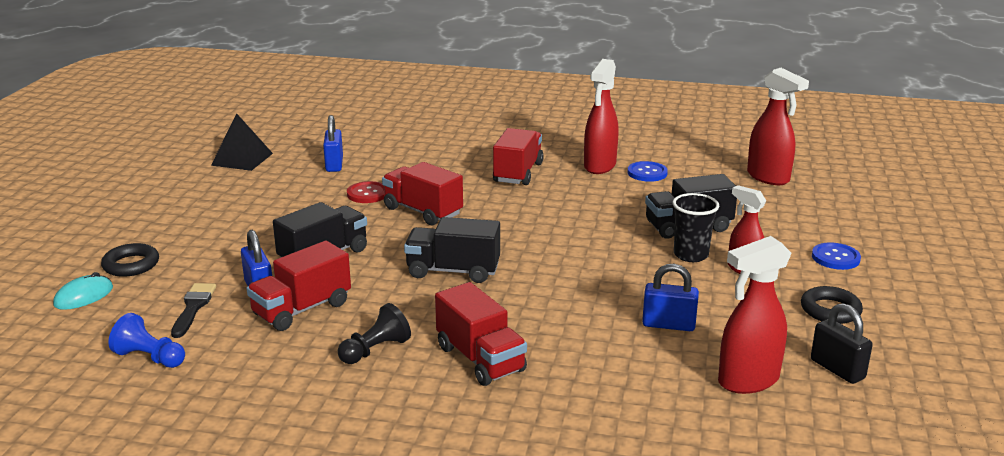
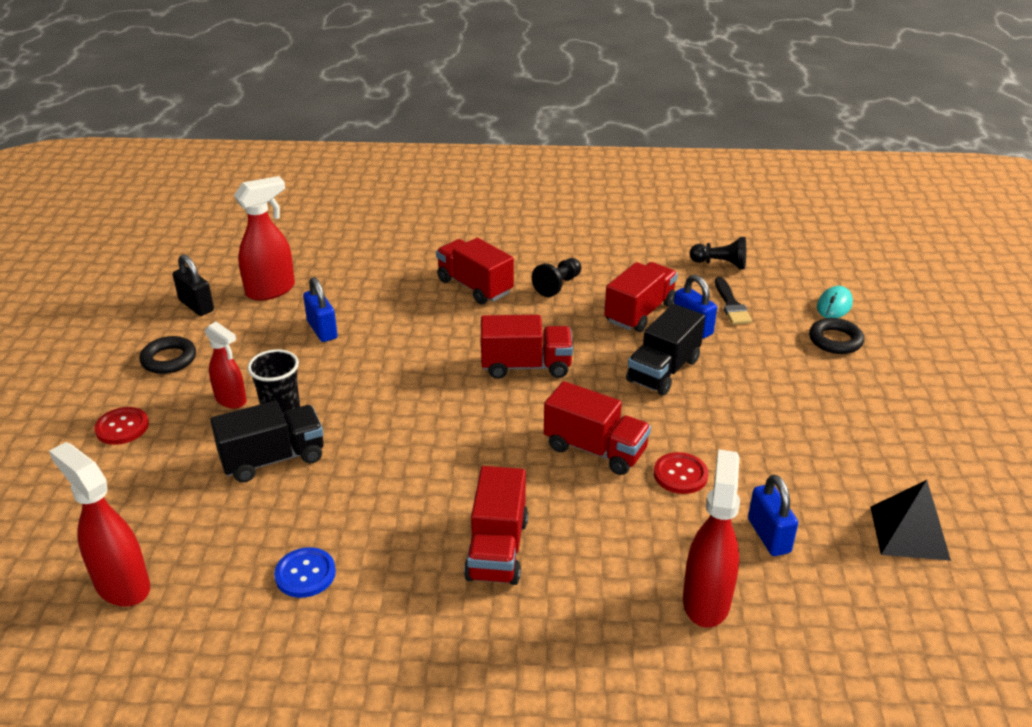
camera: 170 degrees right, 10 degrees up
(150, 358) = (720, 264): blue pawn -> black pawn
(453, 271) = (526, 366): black truck -> red truck
(599, 166) = (376, 584): red spray bottle -> red spray bottle (706, 600)
(668, 325) = (322, 330): blue padlock -> blue padlock turned 60 degrees clockwise
(835, 258) = (122, 427): blue button -> red button

